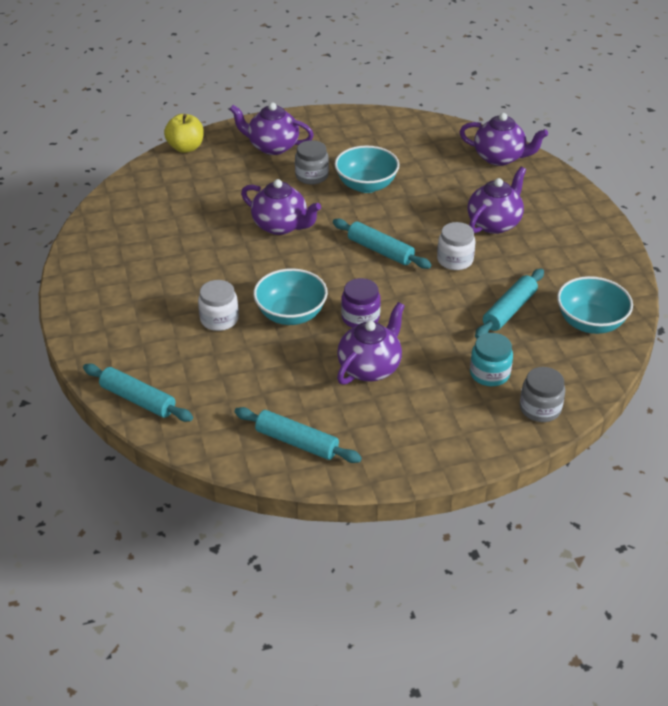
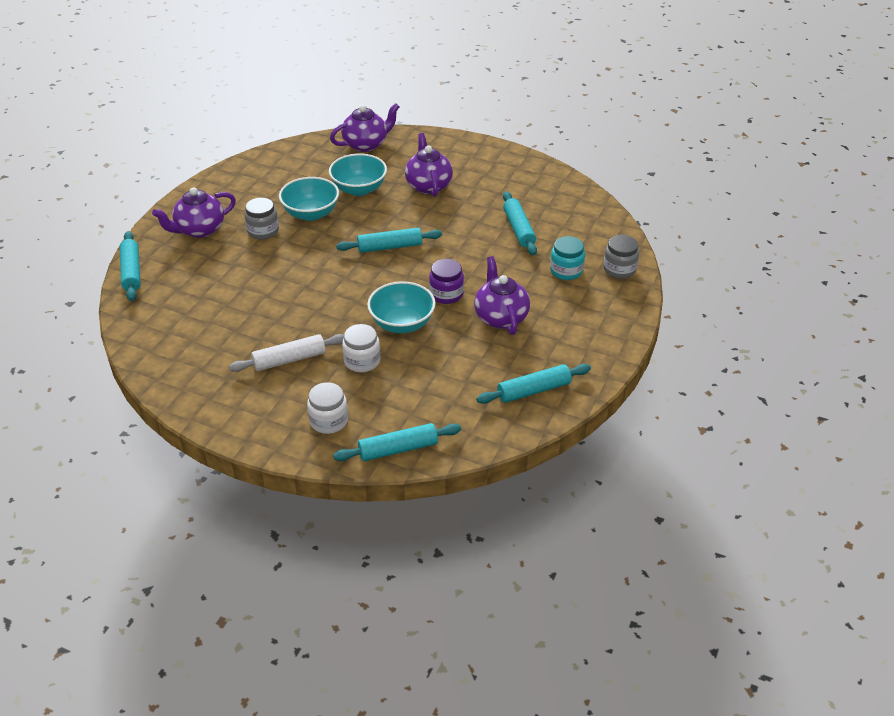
camera: 50 degrees left, 0 degrees up
(178, 280) = (289, 359): none -> white rolling pin
(186, 147) = (131, 272): yellow apple -> turquoise rolling pin
(281, 226) = (298, 276): purple teapot -> none
(455, 260) = (442, 222): white jar -> white jar (329, 421)
(590, 323) = (568, 206): turquoise bowl -> turquoise bowl (359, 189)

